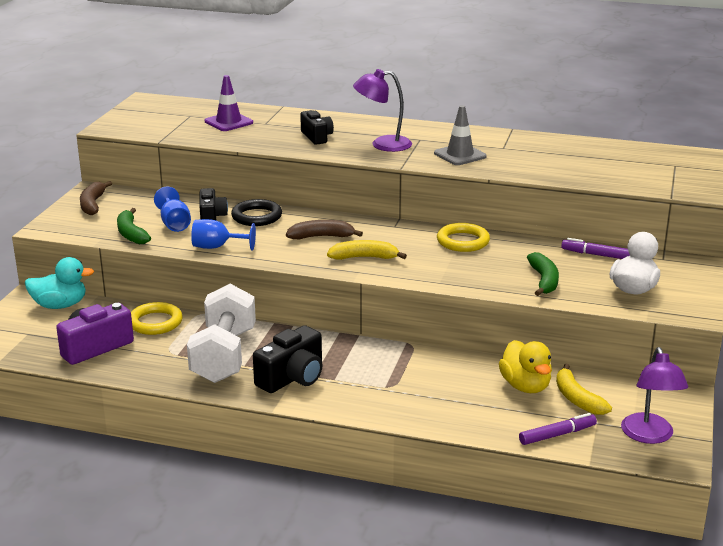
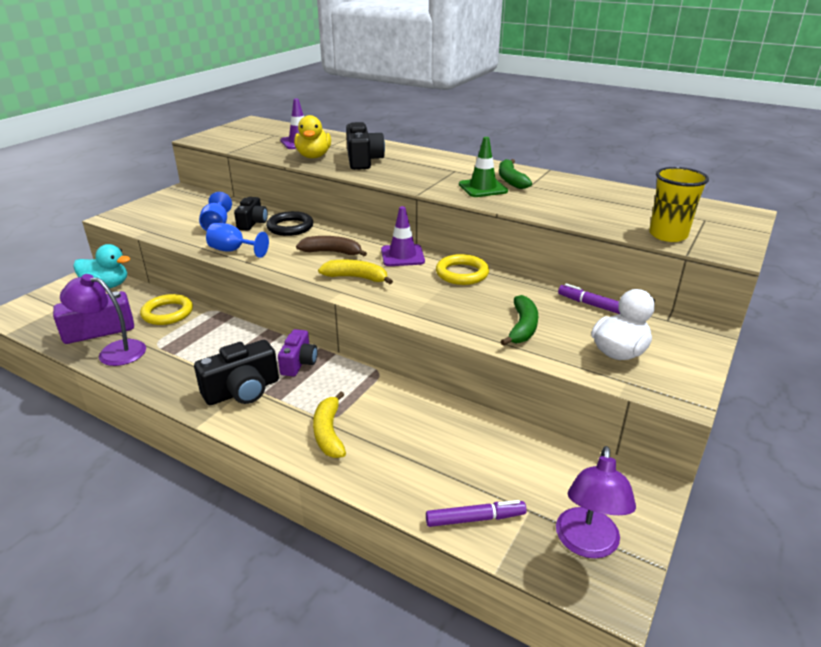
camera: 15 degrees right, 5 degrees up
(93, 204) = (168, 202): brown banana -> none
(131, 234) = (174, 230): green banana -> green banana (511, 180)
(224, 356) = (199, 356): white dumbbell -> none
(317, 137) = (363, 160): black camera -> black camera, size x1.50
(329, 347) = (299, 363): none -> purple camera
(383, 144) = (417, 172): purple lamp -> purple lamp (113, 352)
(394, 232) = (402, 256): none -> purple traffic cone
(460, 155) = (483, 188): grey traffic cone -> green traffic cone
(525, 386) = (470, 443): yellow duck -> yellow duck (313, 156)
(577, 399) = (520, 471): yellow banana -> yellow banana (329, 433)
(649, 183) = (668, 235): none -> yellow cup

